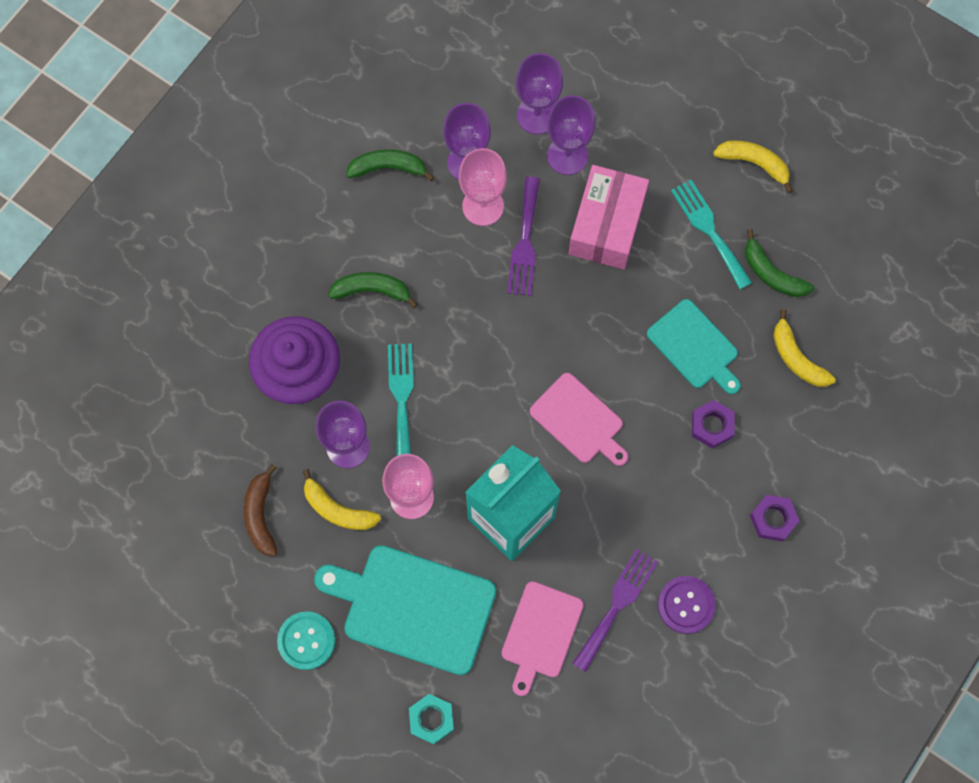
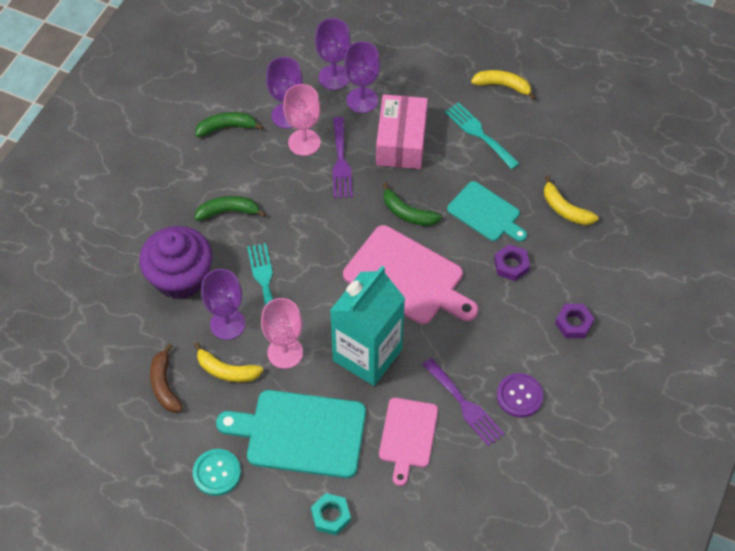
camera: 10 degrees left, 15 degrees down
(579, 421) = (407, 277): pink cutting board -> pink cutting board, size x1.61
(617, 605) = (465, 405): purple fork -> purple fork turned 120 degrees clockwise
(771, 274) = (532, 156): green banana -> green banana (407, 213)

